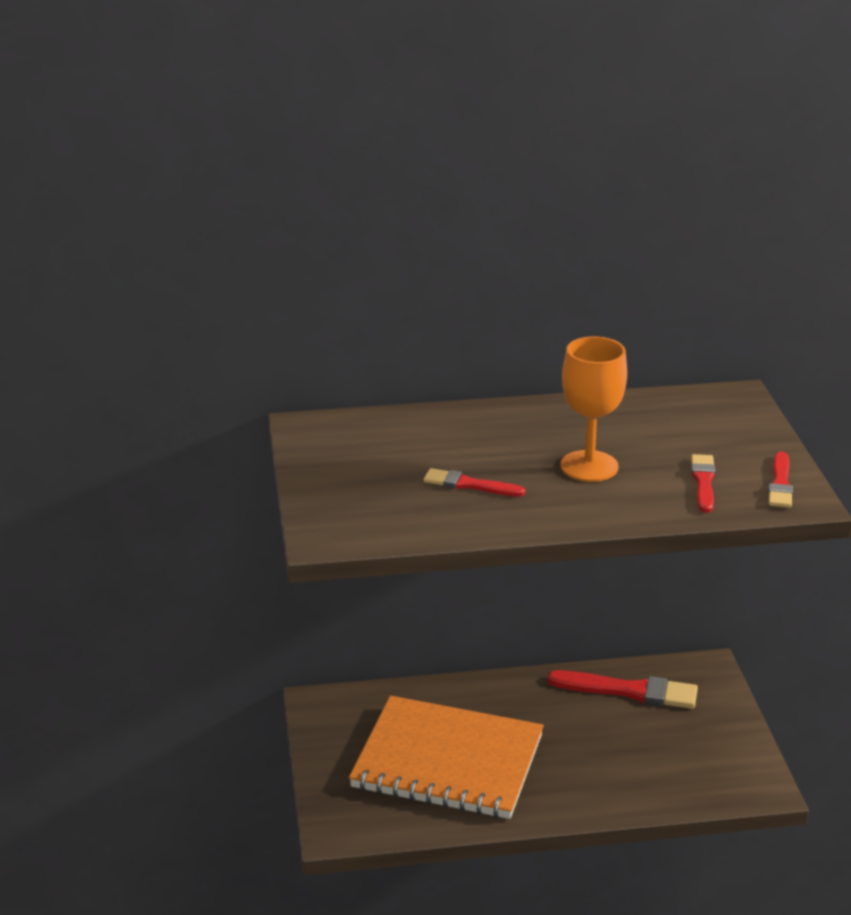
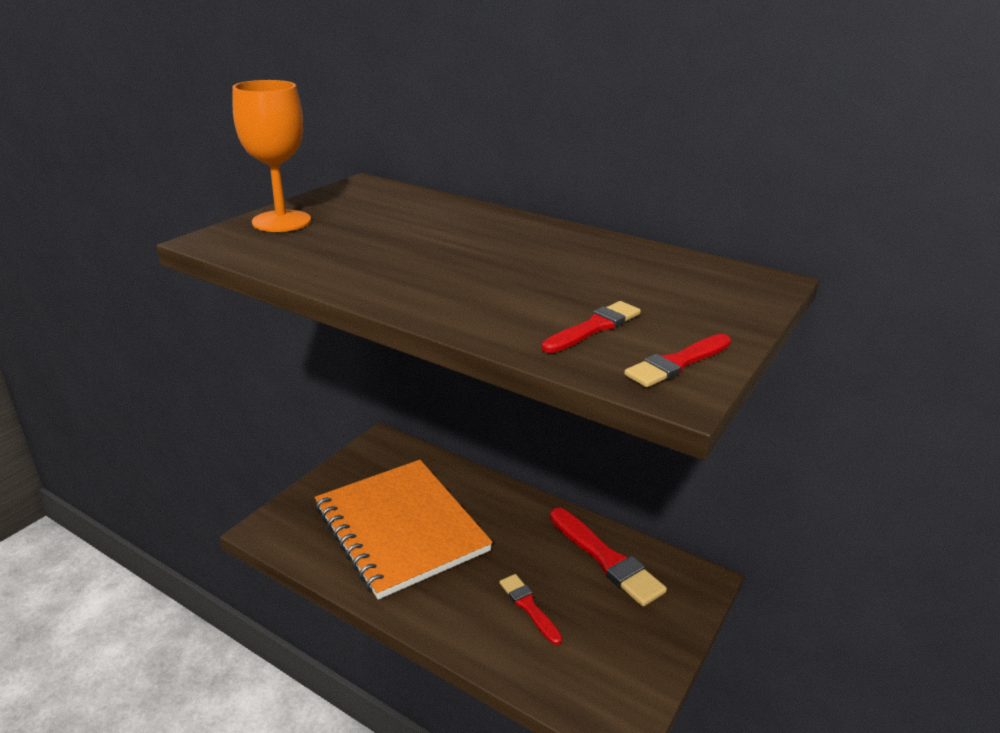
camera: 40 degrees right, 0 degrees up
(469, 485) = (386, 250): red brush -> red brush (529, 607)
(589, 466) = (509, 276): orange goblet -> orange goblet (281, 221)

